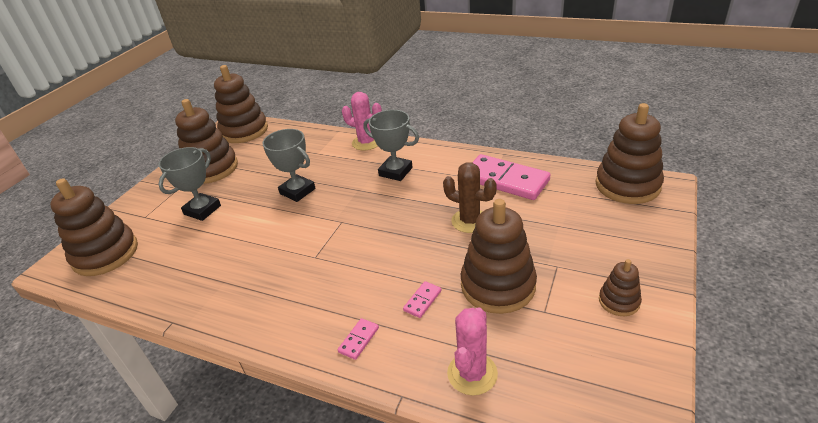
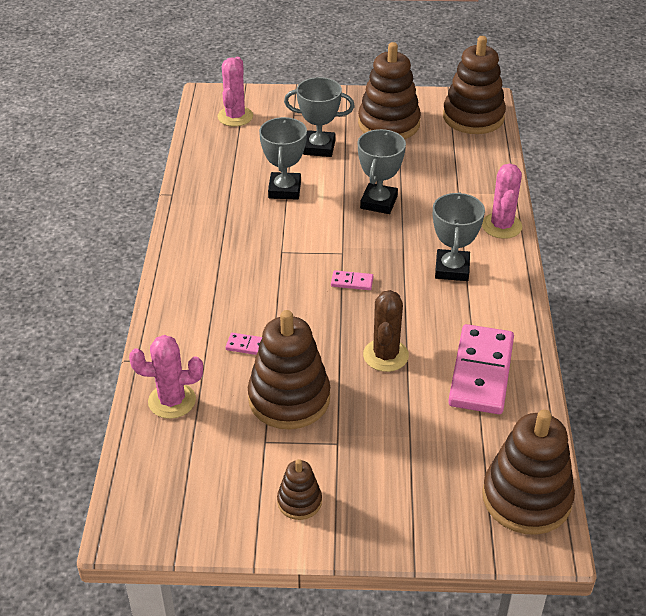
camera: 65 degrees right, 5 degrees up
(105, 254) = (235, 116): brown stacking toy -> pink cactus
(237, 240) = (284, 190): none -> grey trophy
(358, 340) = (187, 316): pink domino -> pink domino (352, 282)

